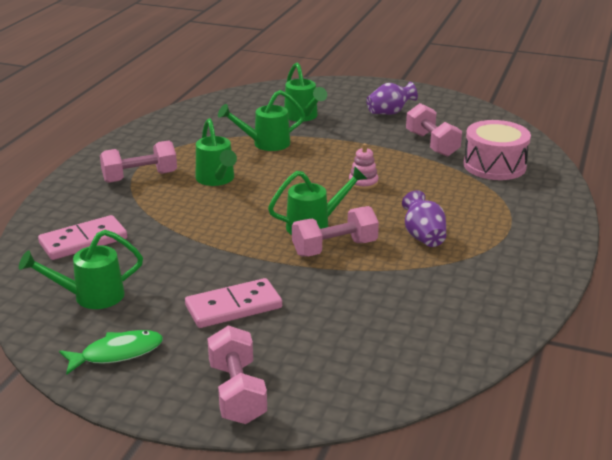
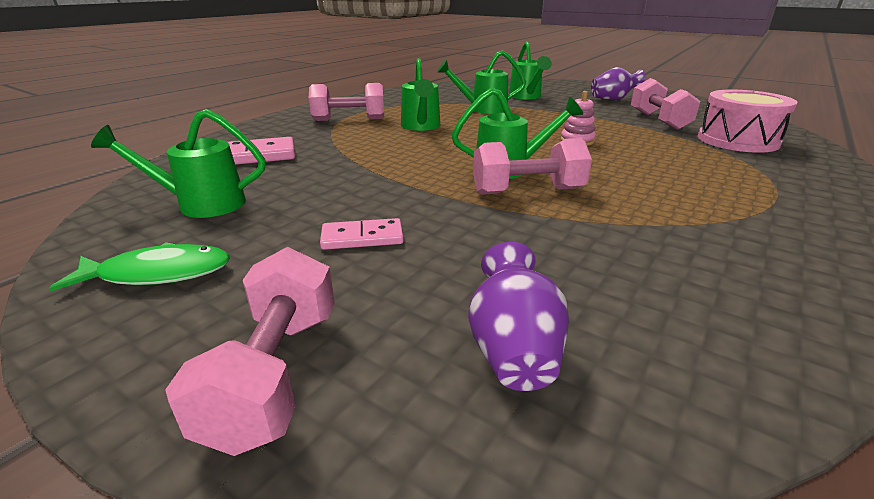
camera: 15 degrees right, 0 degrees up
(233, 307) = (362, 237): pink domino -> pink domino, size x0.63
(423, 237) = (650, 192): purple vase -> purple vase (513, 350)

